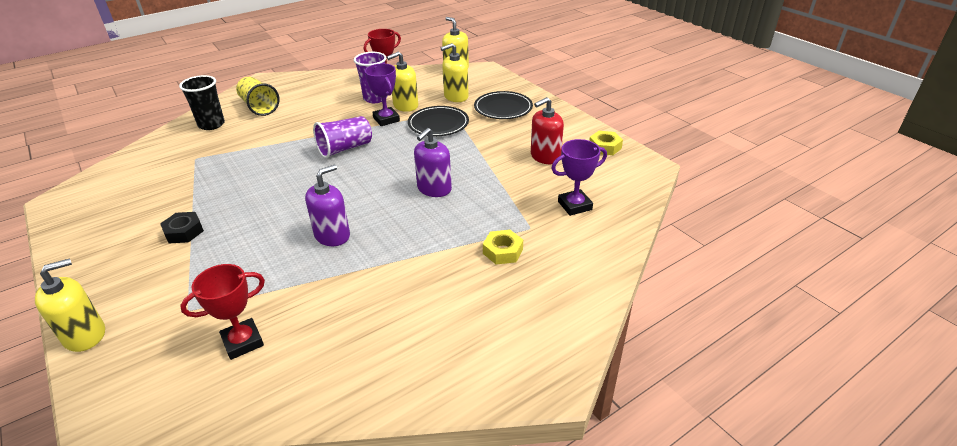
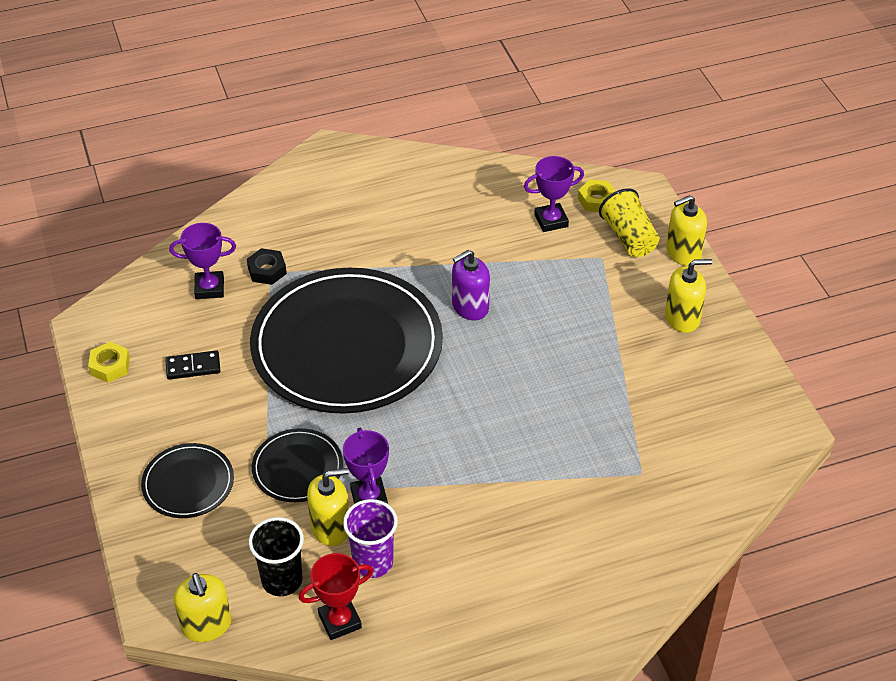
camera: 165 degrees left, 10 degrees up
(184, 232) = (626, 346): black nut -> black nut (267, 270)
(211, 124) = (633, 552): black cup -> black cup (282, 580)
(243, 342) = (551, 220): red trophy -> purple trophy
(259, 107) = (563, 586): yellow cup -> yellow cup (628, 237)
(345, 148) = (439, 444): purple cup -> none
(434, 189) = (347, 345): purple soap dispenser -> black plate
(456, 96) = (244, 533): yellow soap dispenser -> yellow soap dispenser (682, 318)
(503, 251) = (311, 253): yellow nut -> yellow nut (596, 200)
(545, 156) = (193, 367): red soap dispenser -> black domino

